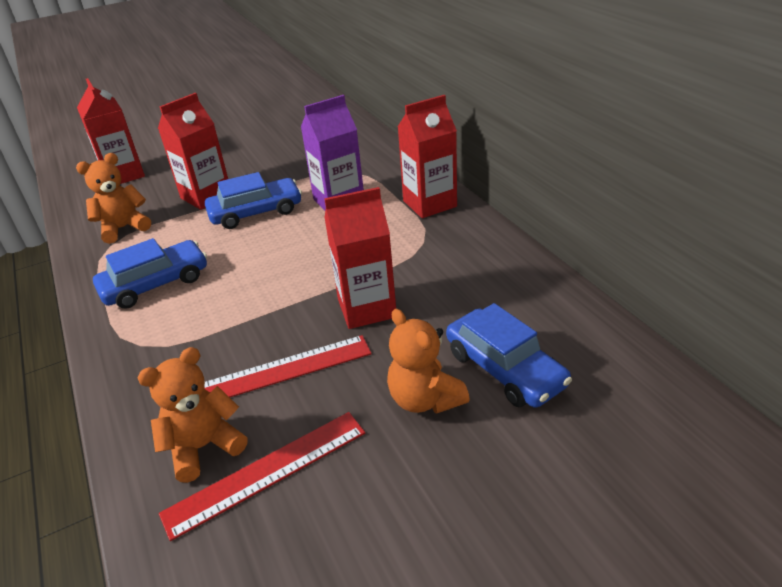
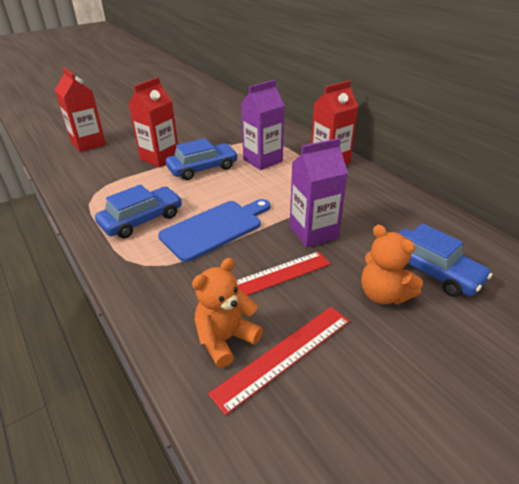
camera: 10 degrees left, 0 degrees up
(123, 228) = (101, 181): orange teddy bear -> none
(242, 298) = (215, 228): none -> blue cutting board
(366, 308) = (313, 232): red carton -> purple carton

